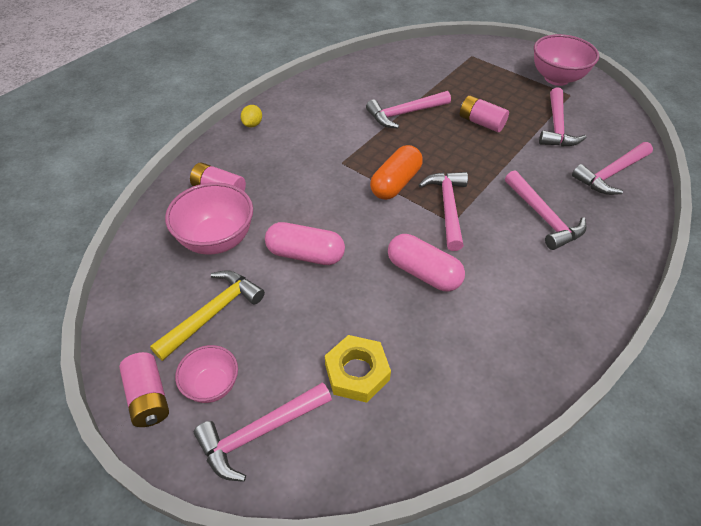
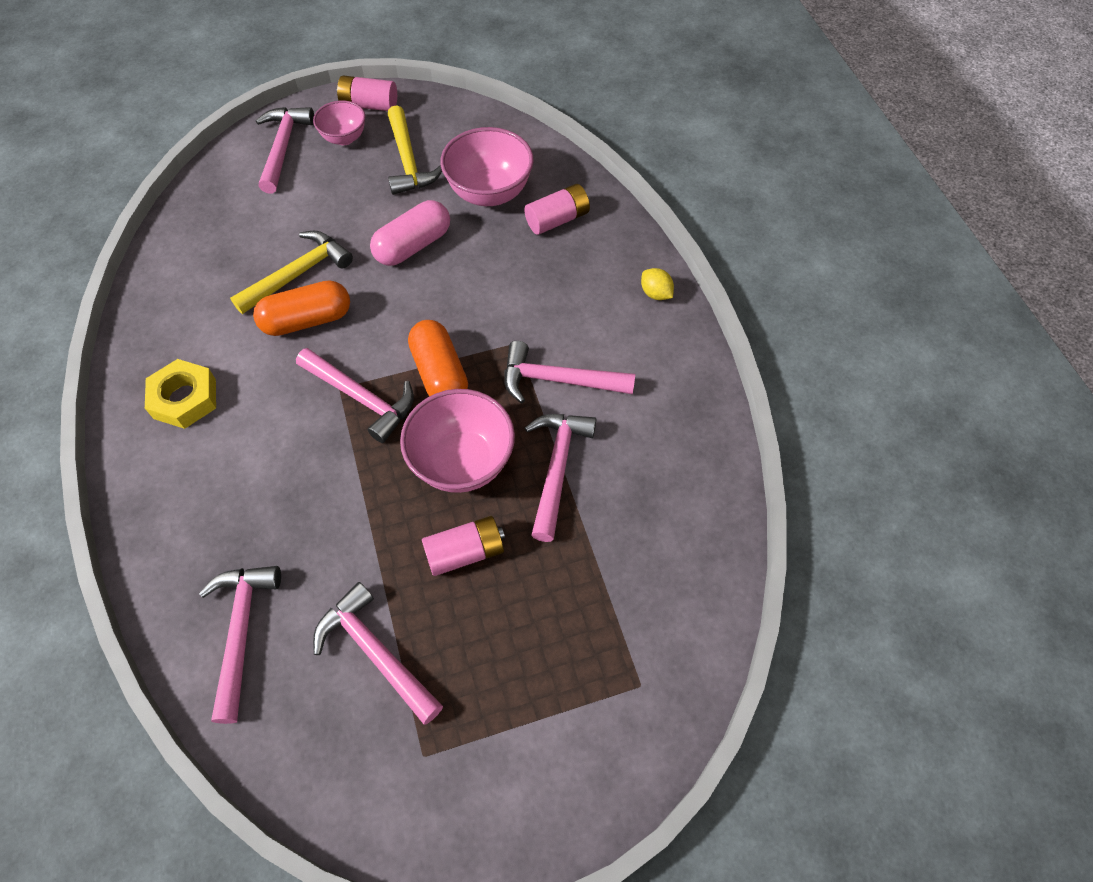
camera: 125 degrees right, 10 degrees up
(357, 372) = (268, 219): yellow nut -> yellow nut (185, 399)
(391, 307) = (298, 274): none -> yellow hammer
(423, 273) = (307, 320): pink capsule -> orange capsule
(543, 217) = (262, 482): pink hammer -> pink hammer (558, 380)
(556, 78) = (478, 778): pink bowl -> pink bowl (462, 462)

